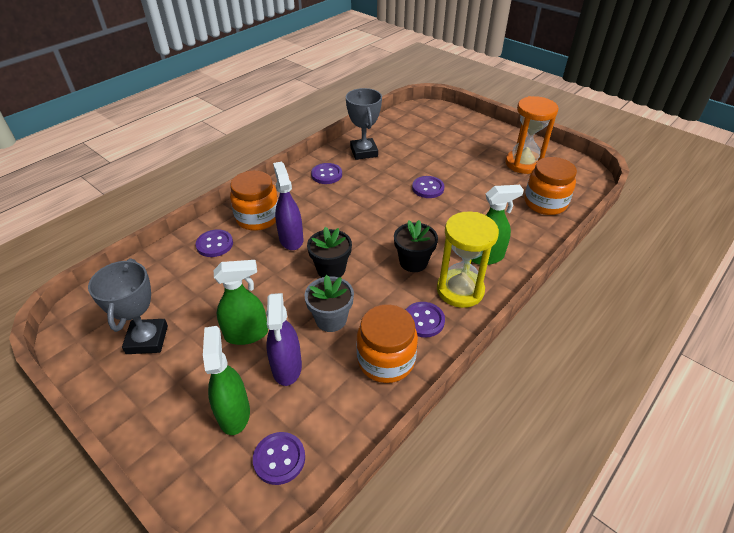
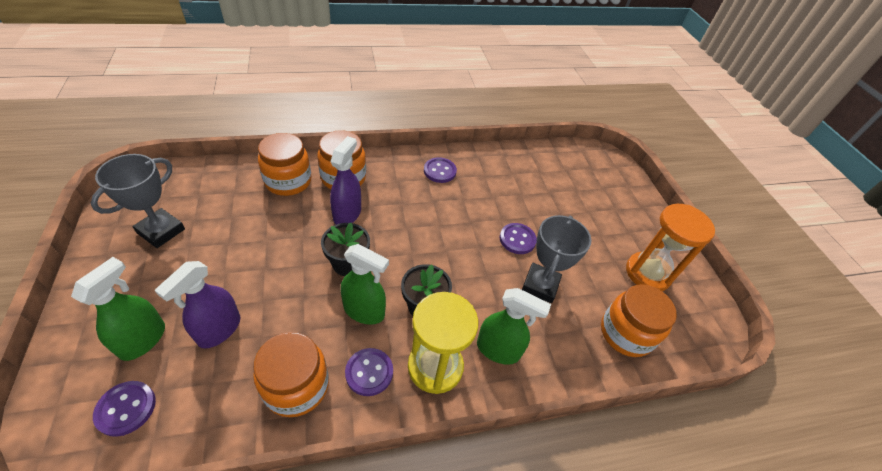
camera: 30 degrees right, 5 degrees up
(214, 244) = (288, 181): purple button -> orange jar
(246, 334) = (225, 277): green spray bottle -> green spray bottle (364, 311)
(331, 319) = (297, 311): grey flower pot -> none
(364, 152) = (495, 168): grey trophy -> grey trophy (540, 285)

